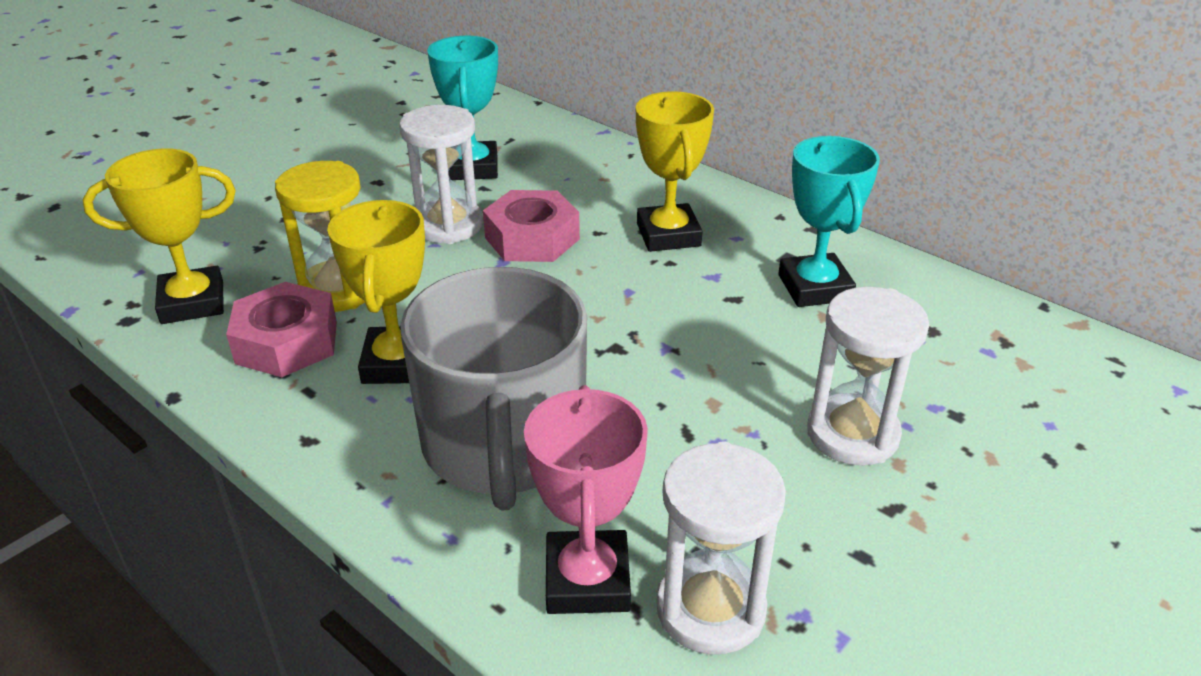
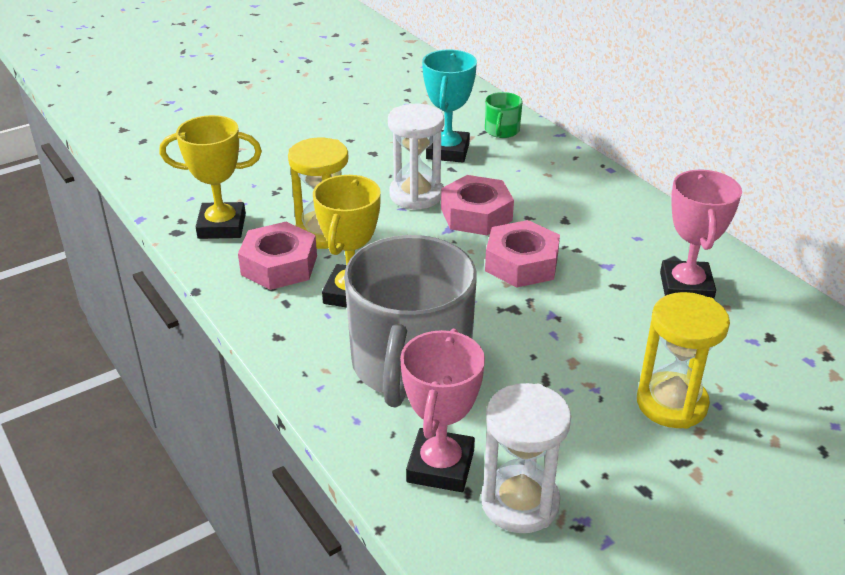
camera: 15 degrees right, 0 degrees up
(532, 135) = (502, 131): none -> green mug
(608, 289) = (521, 263): none -> pink nut
(668, 235) = (583, 227): yellow trophy -> none
(814, 287) = (686, 287): turquoise trophy -> pink trophy
(852, 434) = (671, 403): white hourglass -> yellow hourglass

